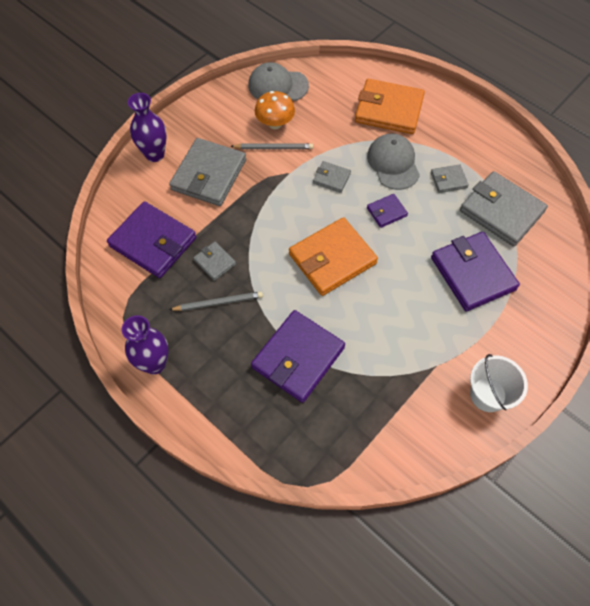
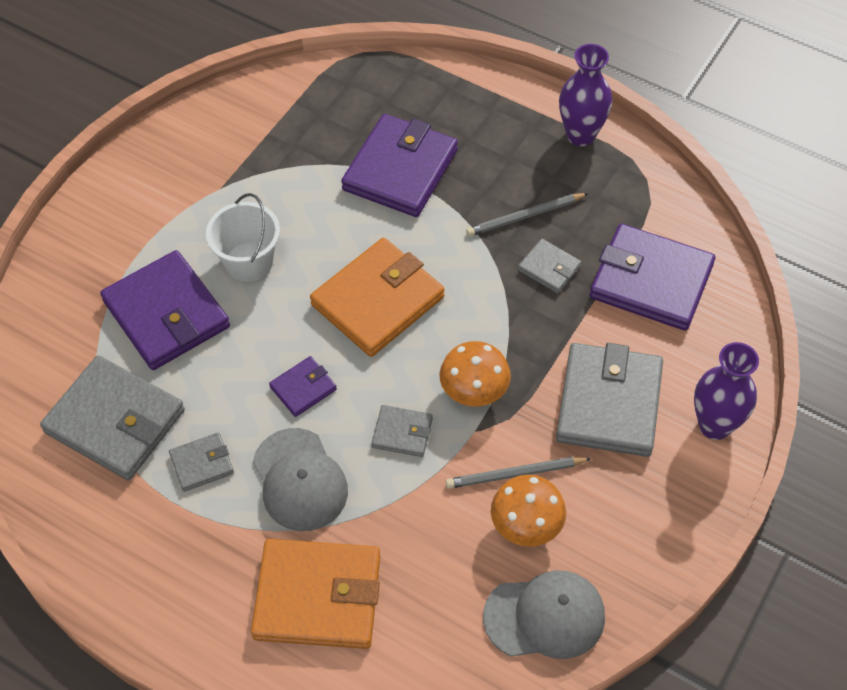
camera: 170 degrees right, 5 degrees down
(284, 193) = (474, 391): none -> orange mushroom
(488, 394) = (153, 168): white bucket -> white bucket (249, 261)

